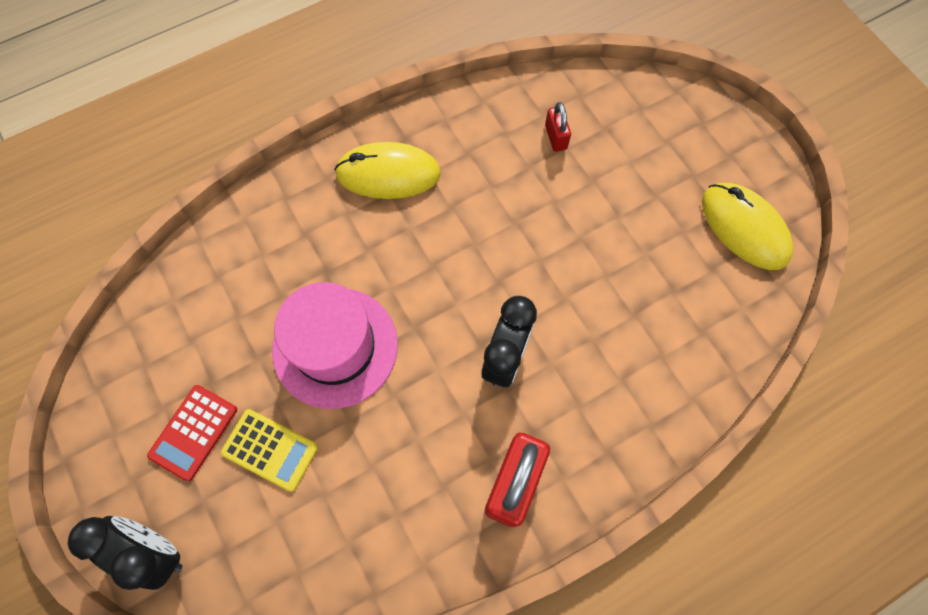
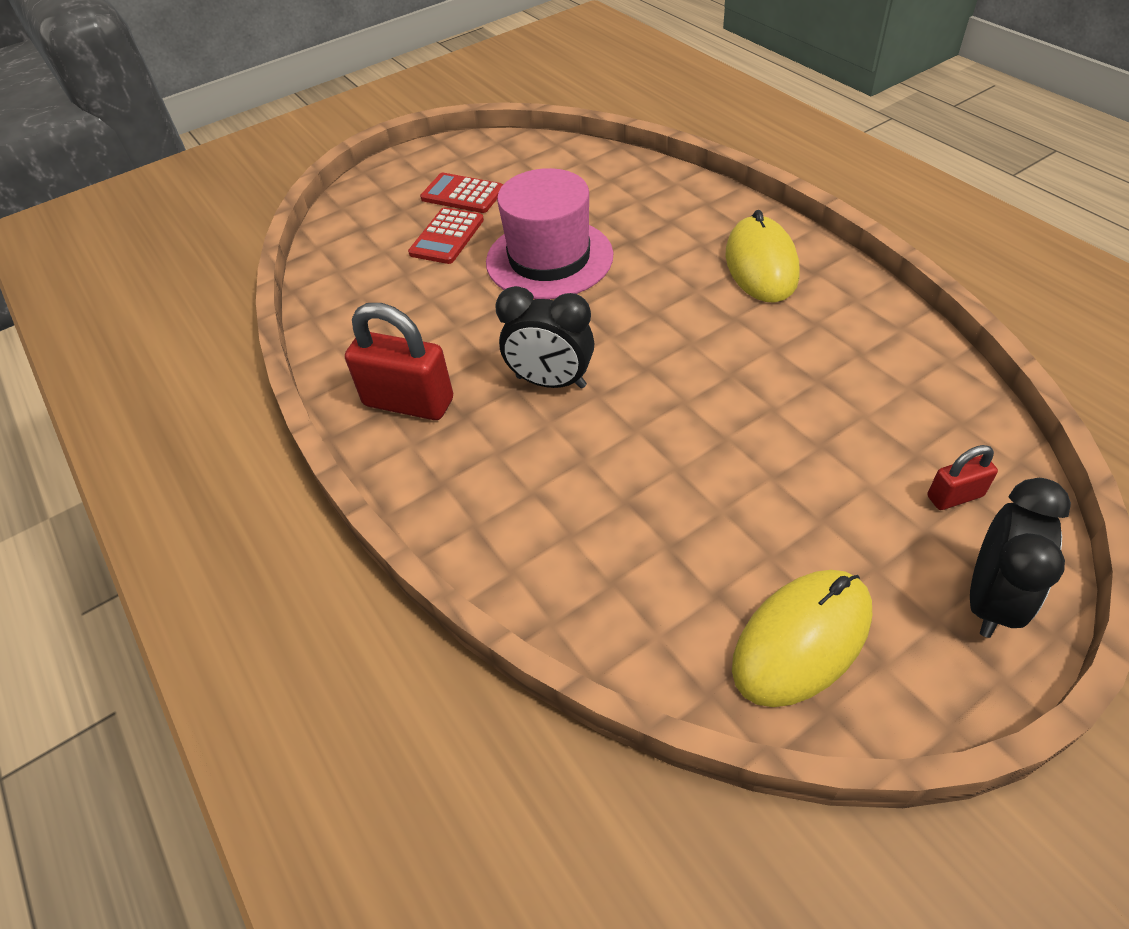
camera: 90 degrees right, 20 degrees down
(155, 550) = (366, 195): black clock -> black clock (990, 599)
(270, 449) = (447, 237): yellow calculator -> red calculator
(555, 137) = (875, 401): red padlock -> red padlock (954, 496)

